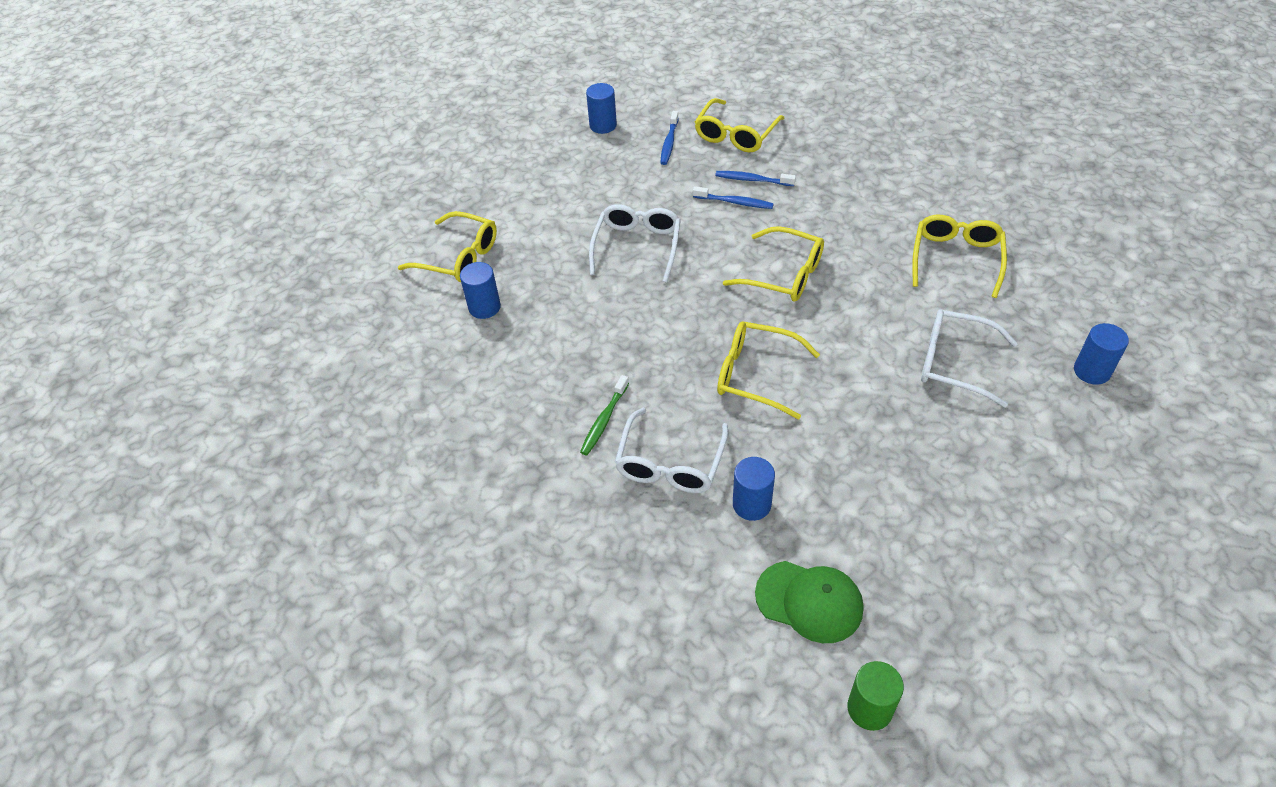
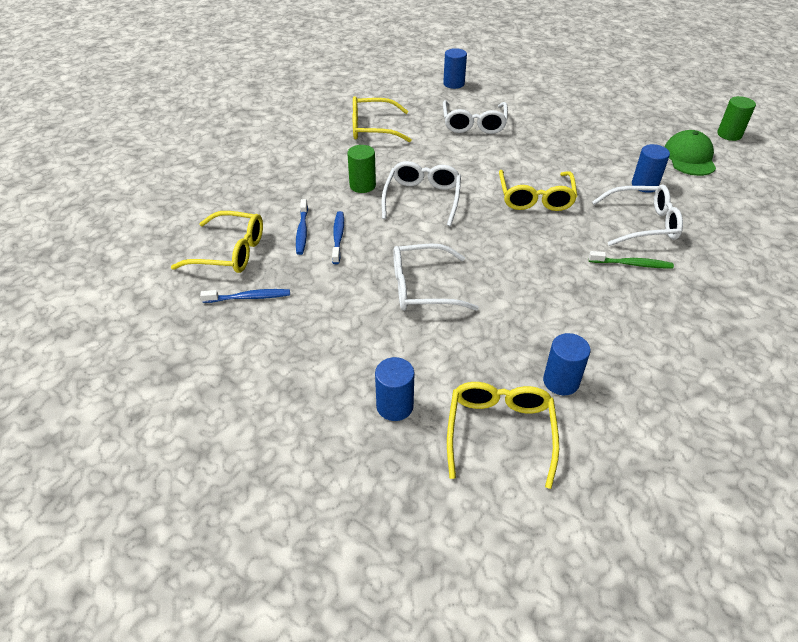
camera: 110 degrees left, 5 degrees down
(603, 125) = (219, 362): blue cylinder -> blue cylinder (395, 406)
(783, 274) = (422, 199): yellow glasses -> white glasses
(823, 231) = (362, 185): none -> green cylinder

